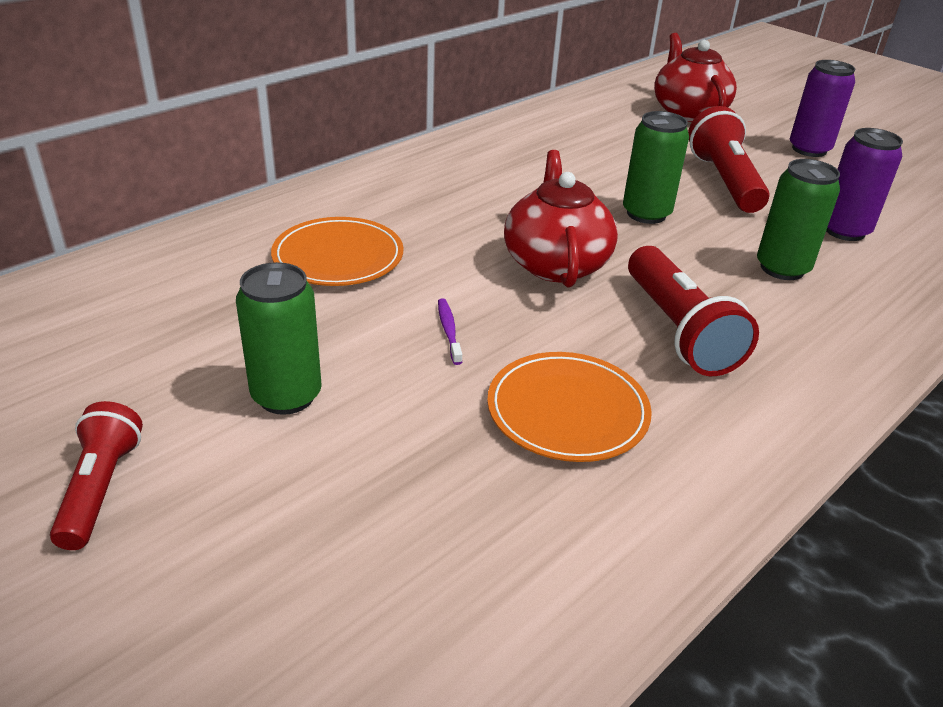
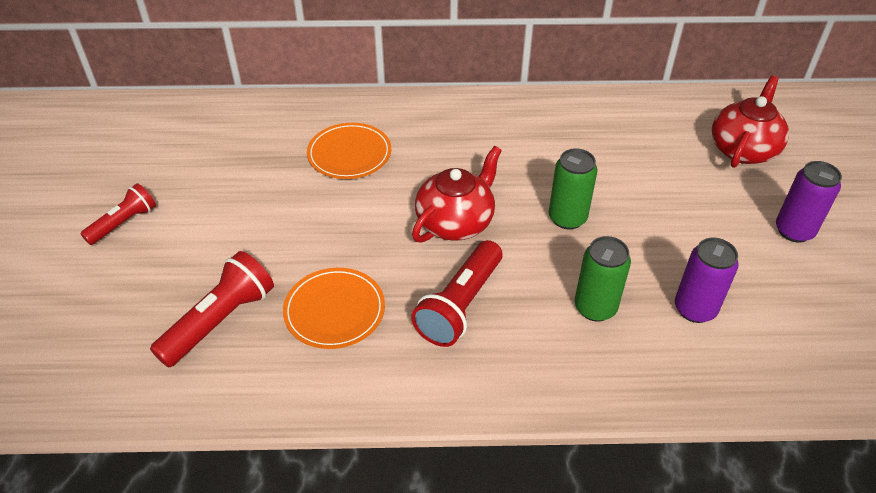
camera: 45 degrees right, 10 degrees up
(286, 396) = (231, 222): green can -> none
(449, 331) = (342, 231): purple toothbrush -> none
(724, 181) = (669, 222): red flashlight -> red flashlight (220, 320)

